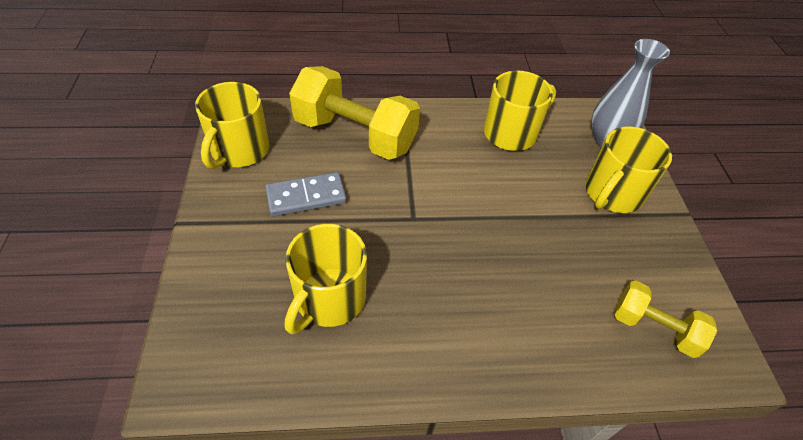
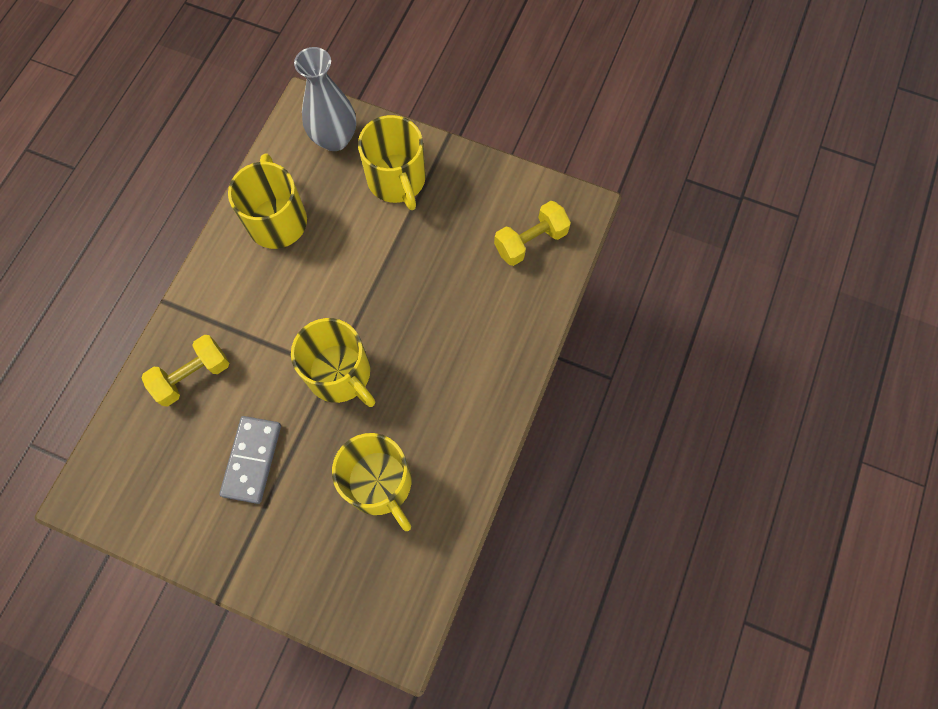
camera: 60 degrees left, 20 degrees up
(239, 150) = (148, 507): yellow mug -> yellow mug (340, 374)
(355, 135) = (193, 376): yellow dumbbell -> yellow dumbbell, size x0.55

